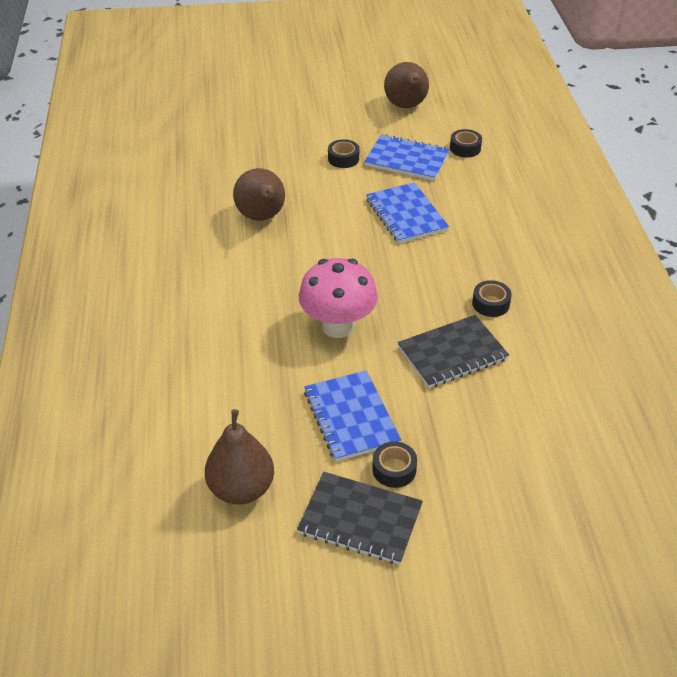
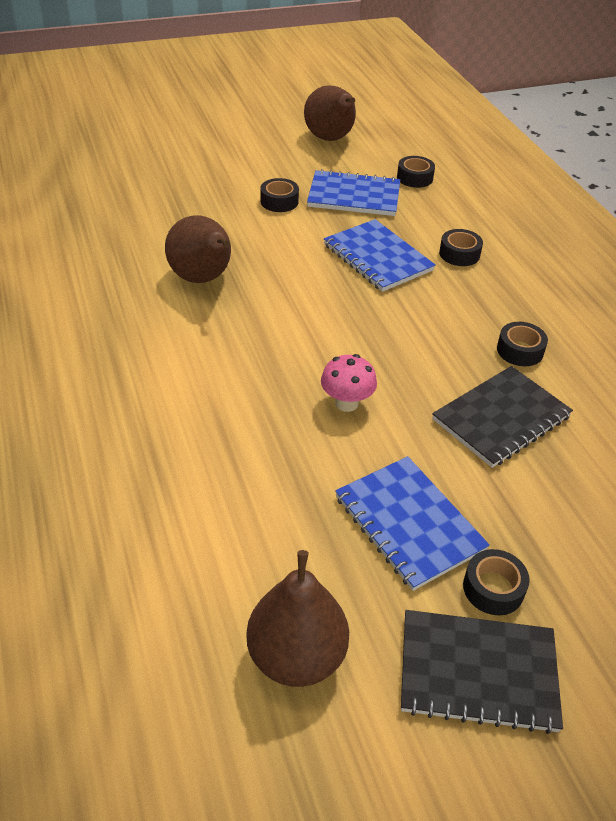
camera: 15 degrees left, 0 degrees up
(338, 326) = (346, 403): pink mushroom -> pink mushroom, size x0.55
(475, 219) = (459, 254): none -> black tape

